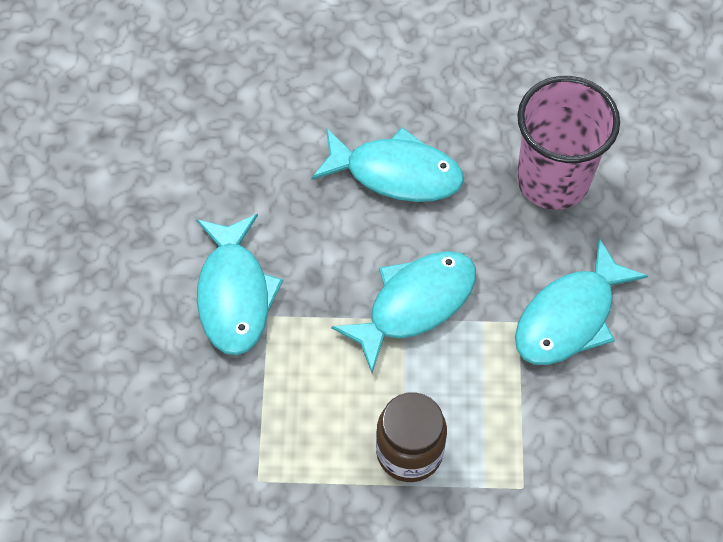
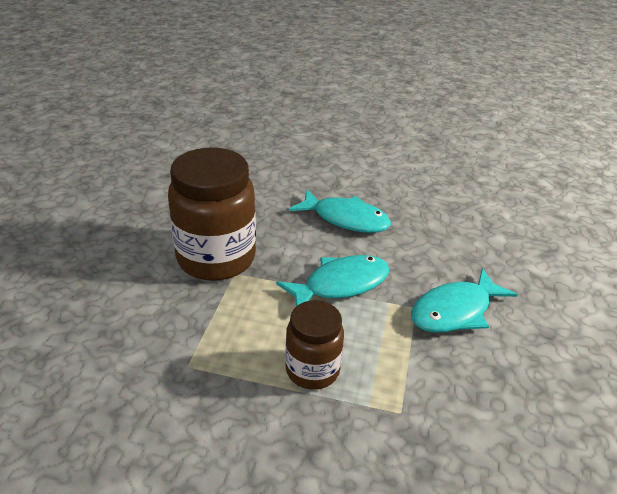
camera: 10 degrees right, 25 degrees down
(234, 294) = (216, 258): turquoise fish -> brown jar
(552, 180) = (452, 238): pink cup -> none

